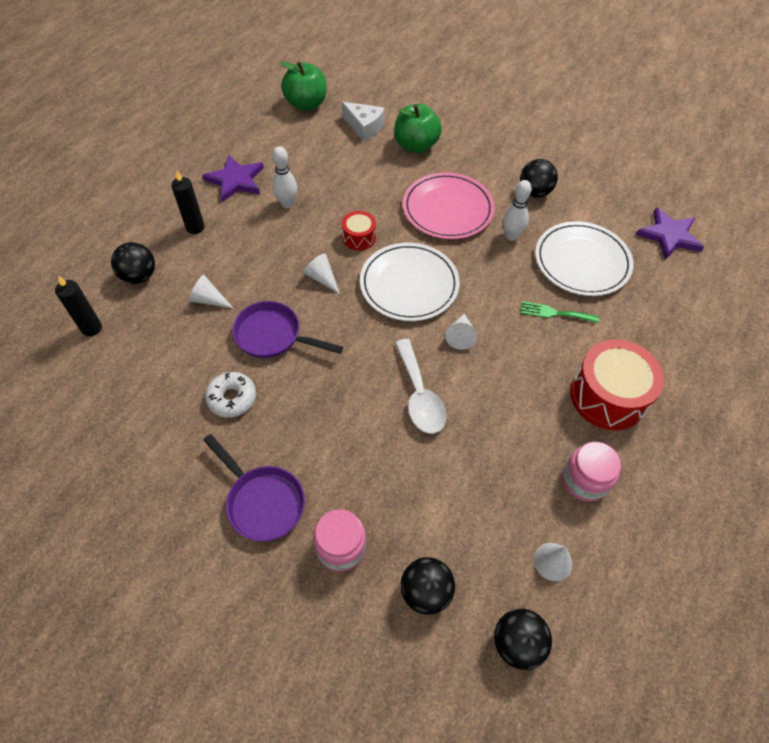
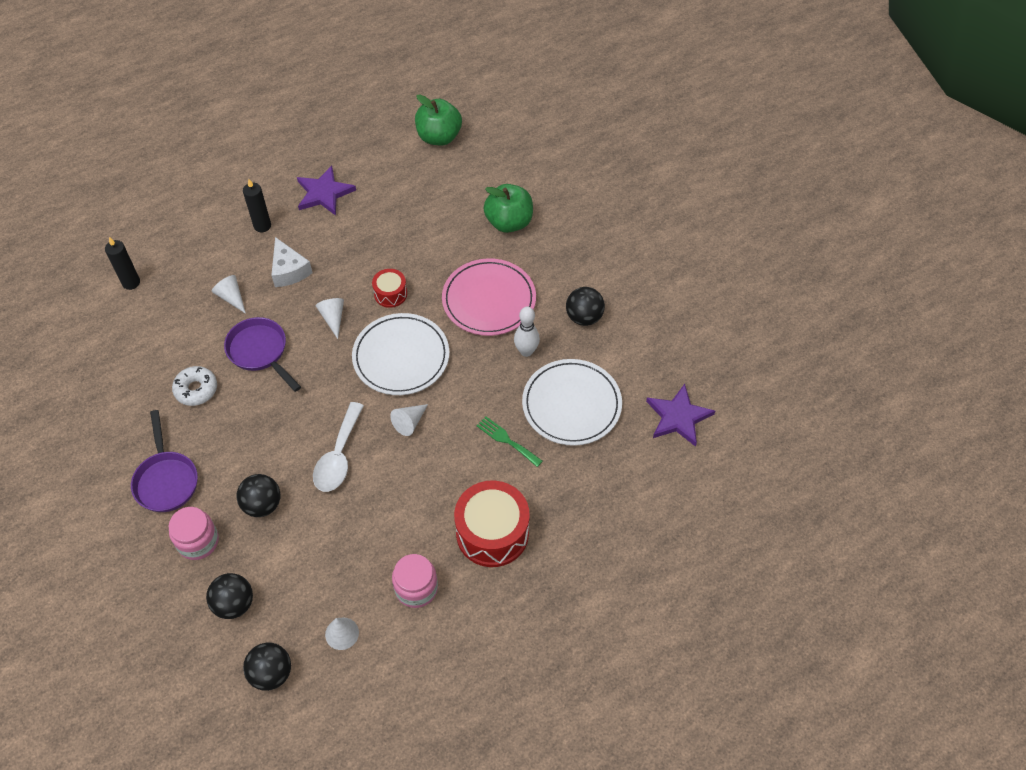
camera: 30 degrees right, 0 degrees up
(139, 276) = (192, 252): black ball -> black ball (262, 504)
(287, 204) = (352, 234): white bowling pin -> none
(364, 127) = (475, 183): white cheese -> white cheese (289, 270)

